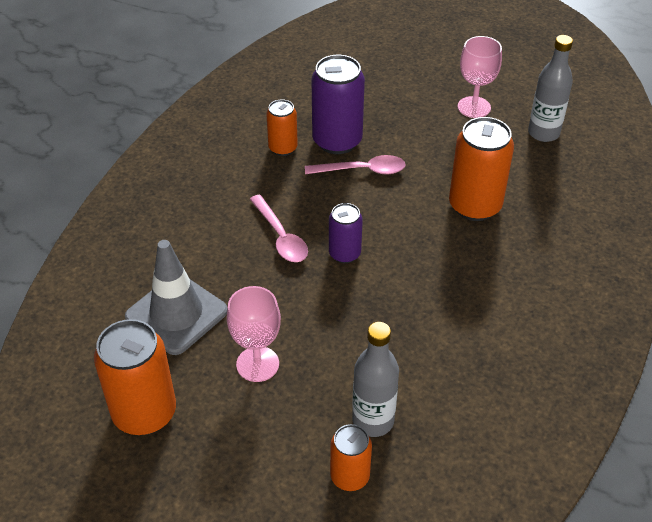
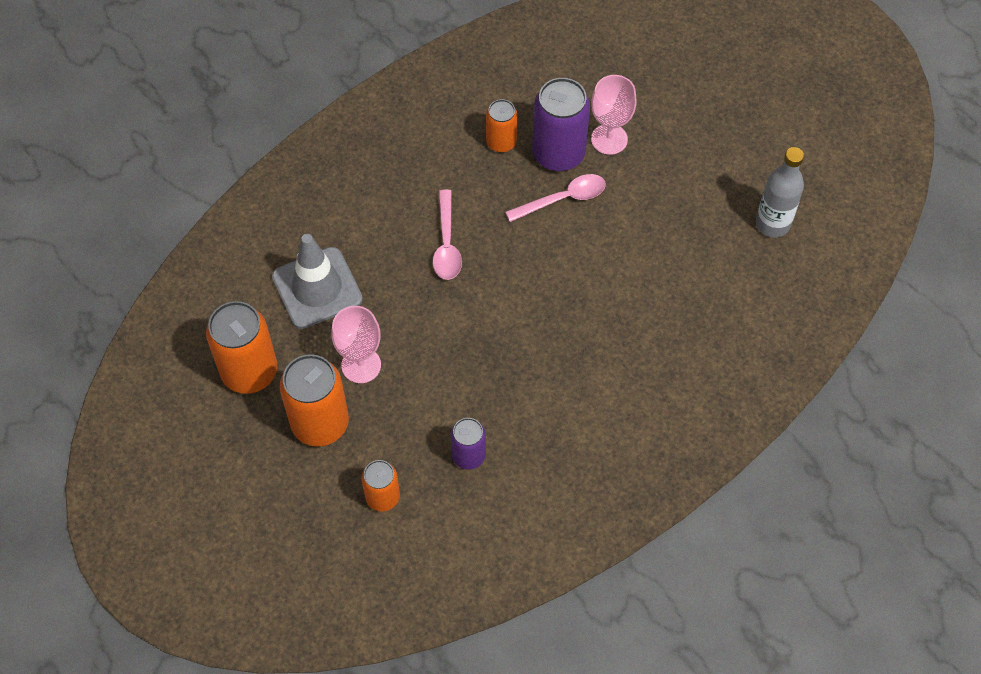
camera: 25 degrees right, 15 degrees up
(344, 254) = (494, 285): purple can -> purple can (468, 455)
(363, 170) = (563, 199): pink spoon -> pink spoon turned 45 degrees counterclockwise
(373, 421) = (428, 457): grey bottle -> none
(474, 107) = (721, 164): pink goblet -> pink goblet (609, 139)
(475, 206) = (647, 282): orange can -> orange can (320, 423)

